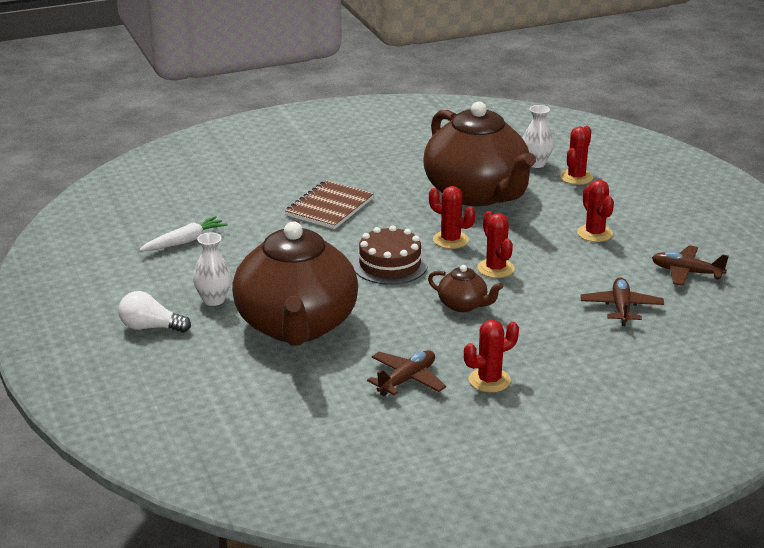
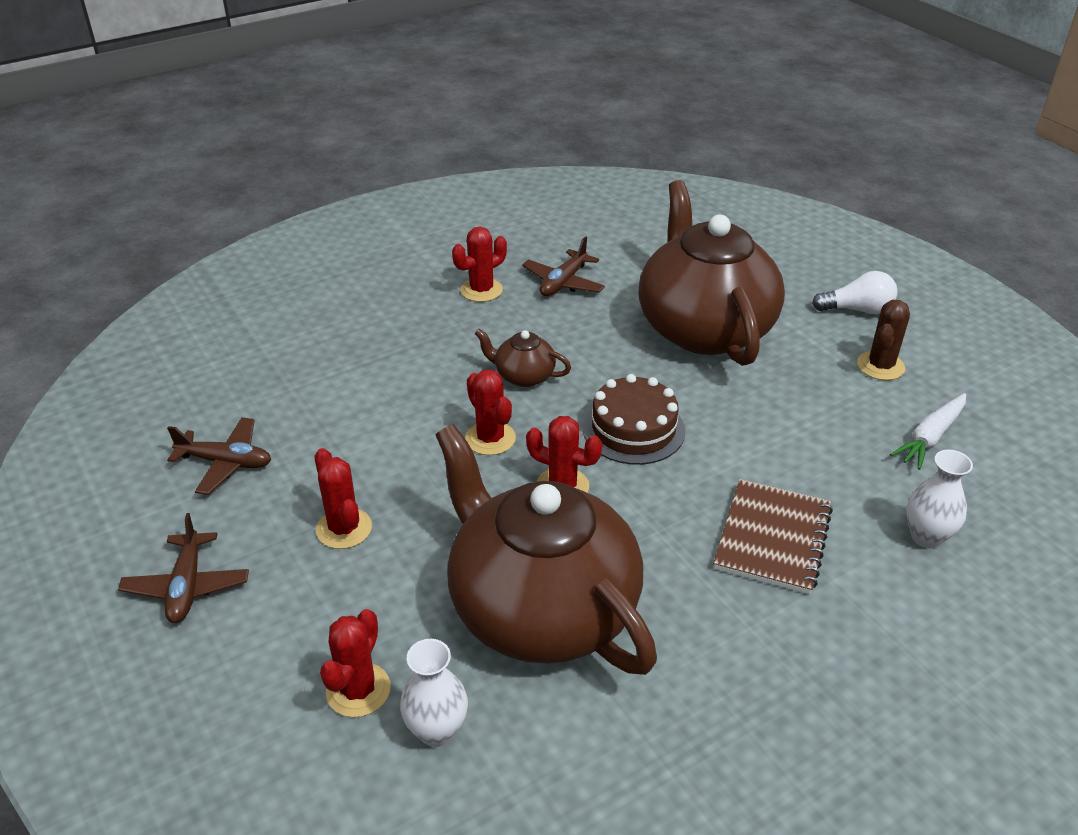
camera: 170 degrees right, 10 degrees up
(175, 285) = (880, 366): none -> brown cactus
(214, 300) = (818, 350): white vase -> white vase (926, 537)
(621, 308) = (329, 393): brown plane -> brown plane (187, 586)

